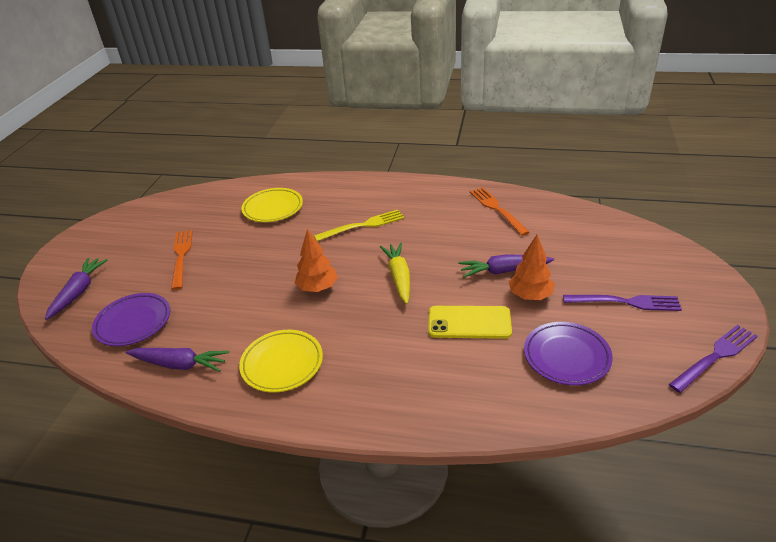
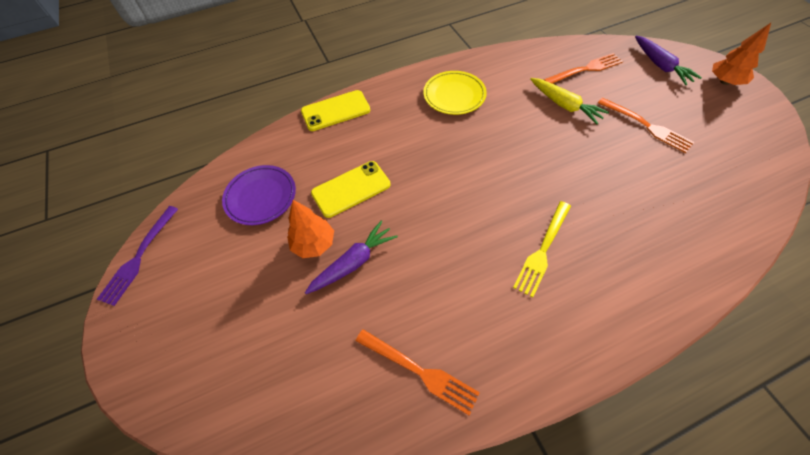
camera: 145 degrees right, 20 degrees up
(133, 323) = (585, 69): purple plate -> orange fork
(179, 364) = (515, 65): purple carrot -> none
(273, 208) = (663, 222): yellow plate -> none
(318, 288) = (498, 157): orange tree -> orange tree (724, 82)
(399, 277) = (443, 203): yellow carrot -> yellow carrot (564, 105)
(426, 419) = (335, 111): none -> yellow phone
(626, 302) = (221, 283): purple fork -> none

